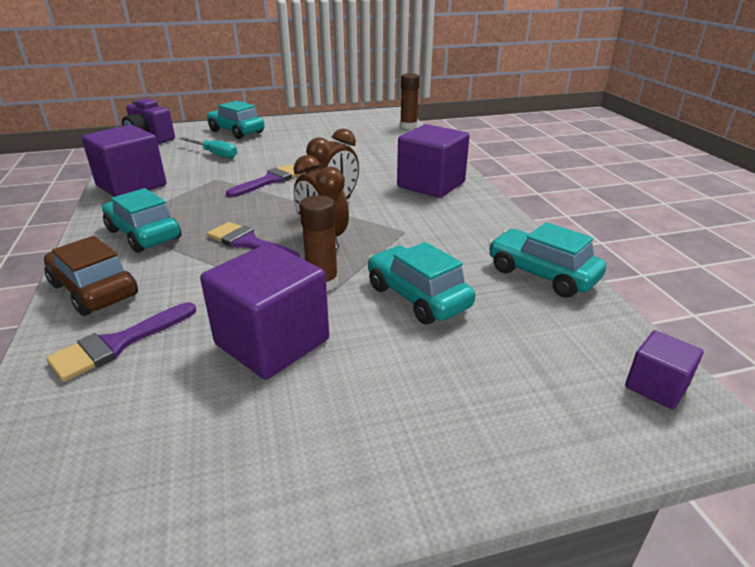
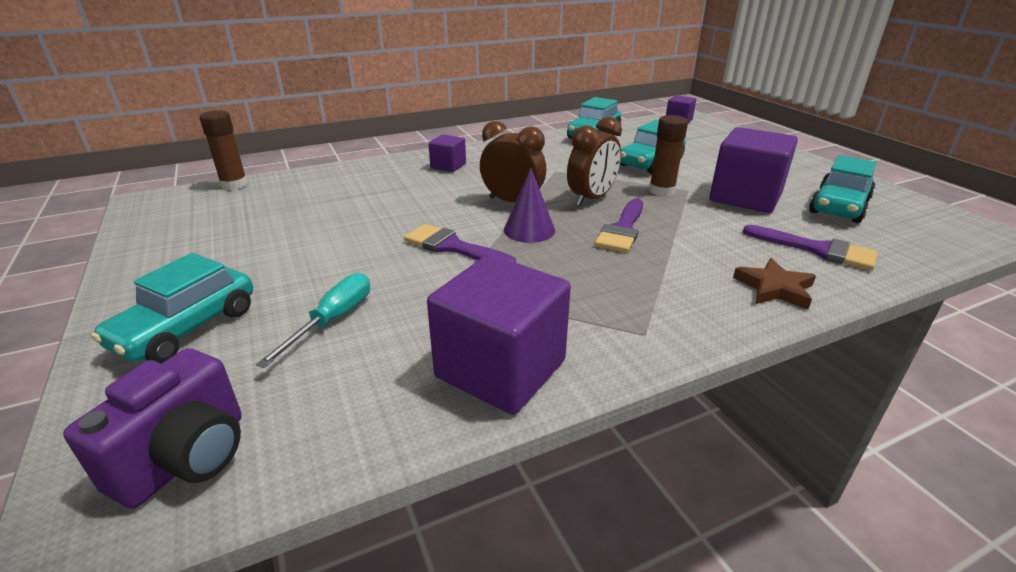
camera: 100 degrees left, 0 degrees up
(94, 290) = (774, 288): brown car -> brown star
(144, 234) = (650, 297): turquoise car -> turquoise car (838, 206)
(277, 206) = (529, 230): none -> purple cone
(431, 184) = (448, 166): purple cube -> purple cube, size x0.51

